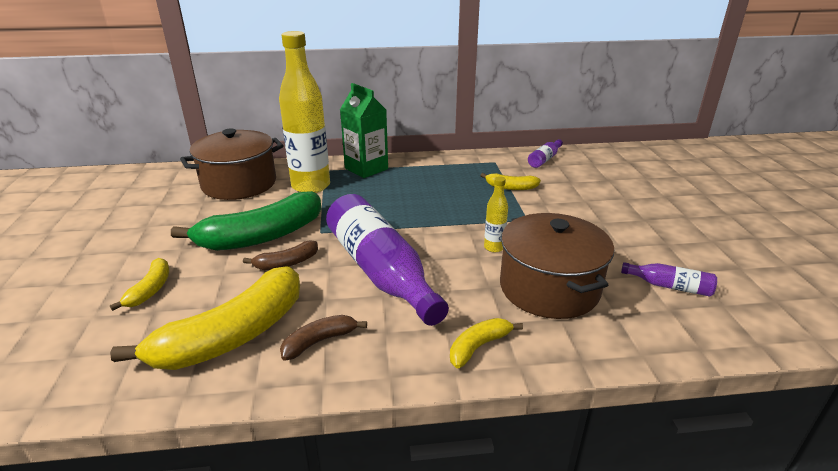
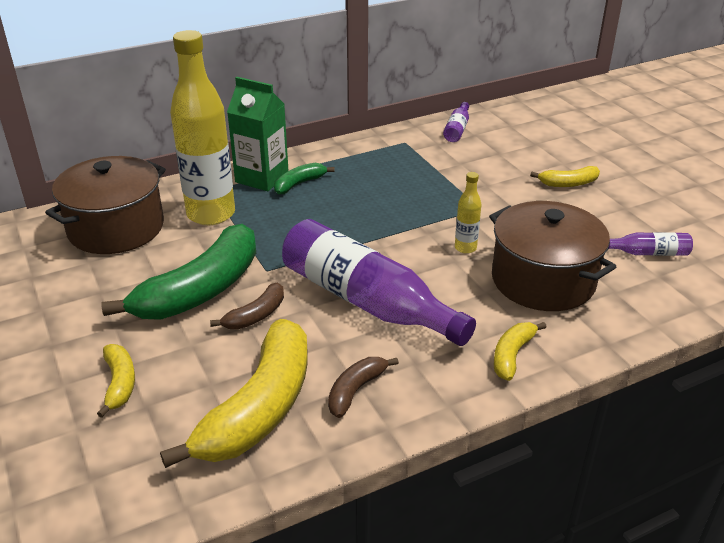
camera: 20 degrees left, 5 degrees up
(391, 177) = (299, 184): none -> green banana
(511, 187) = (441, 172): yellow banana -> yellow banana (568, 183)

